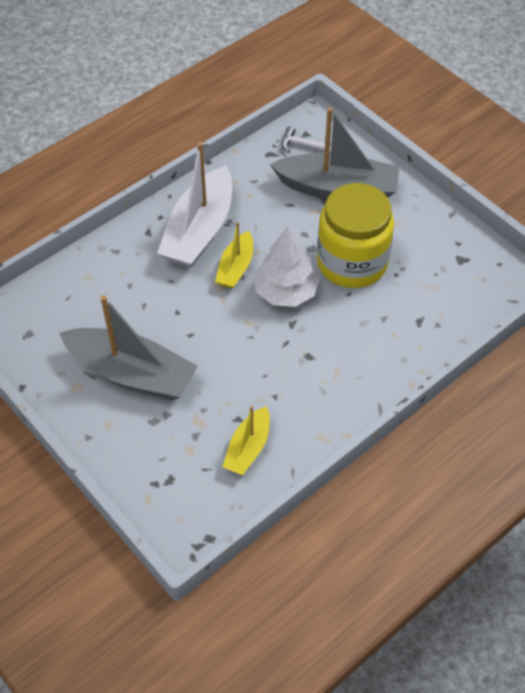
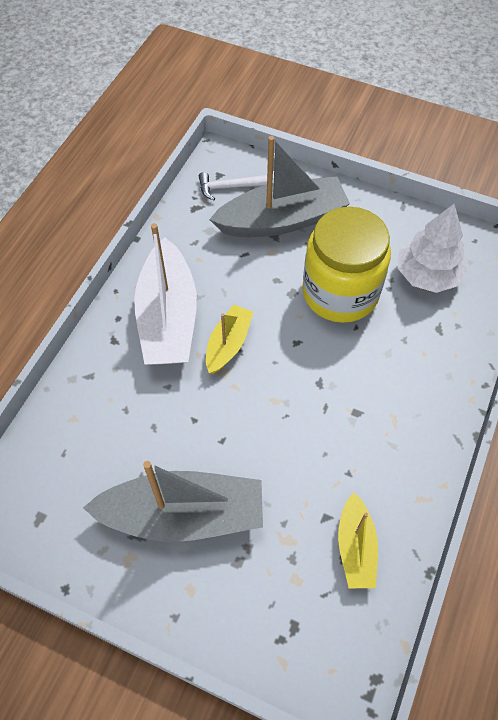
camera: 25 degrees left, 5 degrees up
(236, 268) = (228, 344): yellow boat -> yellow boat turned 150 degrees counterclockwise
(285, 292) = (293, 350): white tree -> white tree (427, 275)

